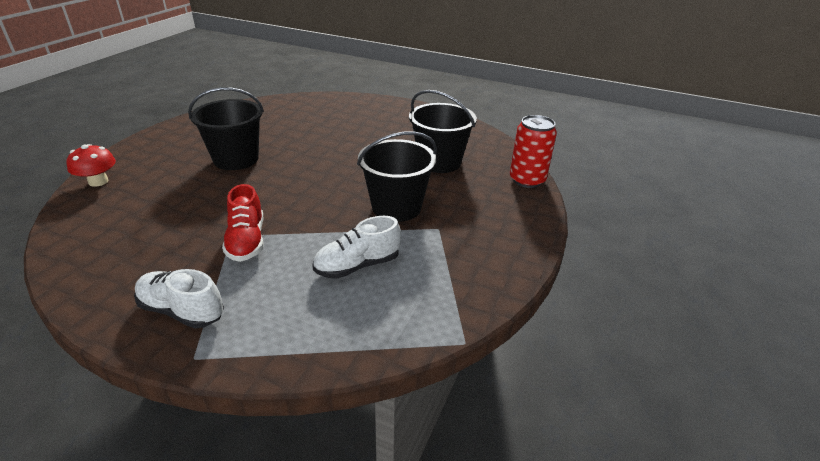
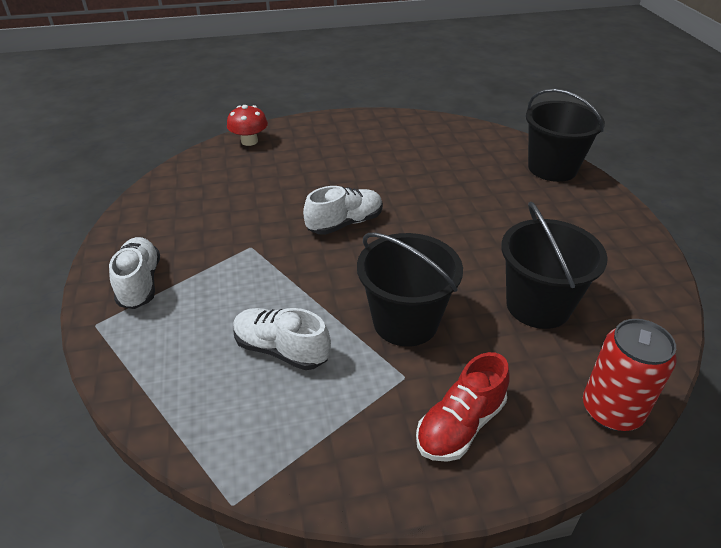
camera: 55 degrees right, 5 degrees up
(236, 159) = (358, 176): black bucket -> black bucket (552, 168)
(247, 241) = (251, 259): red shoe -> red shoe (460, 425)
(275, 186) = (345, 223): none -> white shoe

